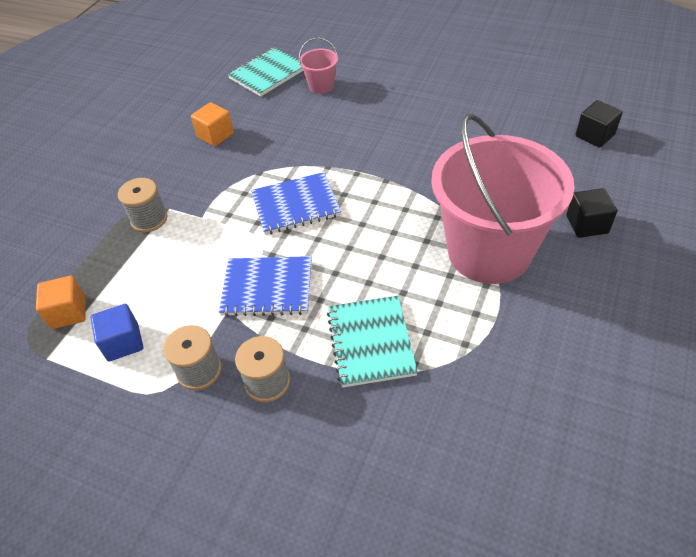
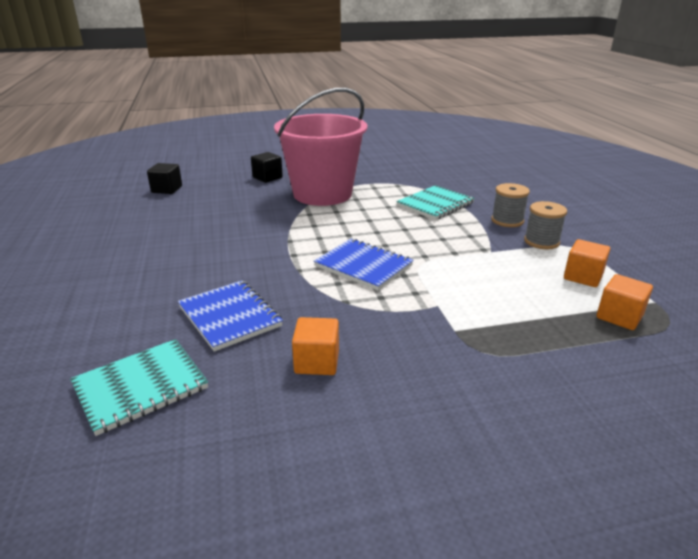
camera: 130 degrees left, 20 degrees down
(123, 342) = (583, 277): blue cube -> orange cube
(149, 219) = (483, 334): grey spool -> none
(267, 288) = (453, 245): blue notebook -> blue notebook (230, 316)
(268, 74) = (140, 387): turquoise notebook -> turquoise notebook turned 45 degrees counterclockwise
(321, 86) = (153, 327): pink bucket -> none

